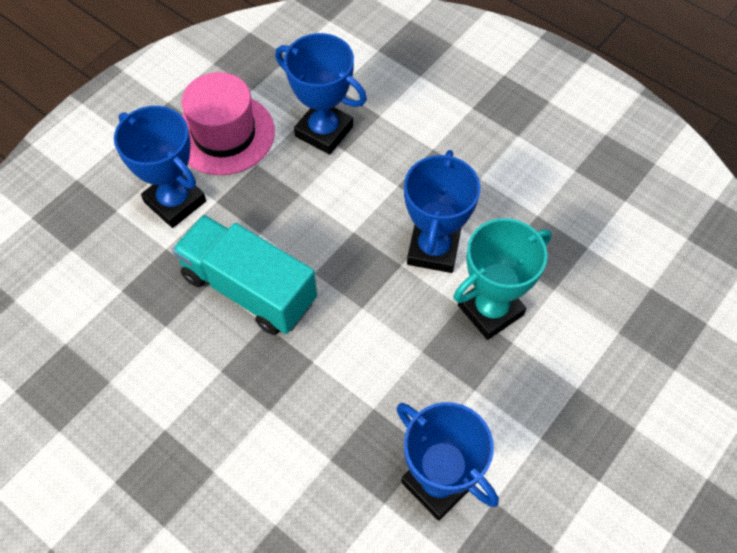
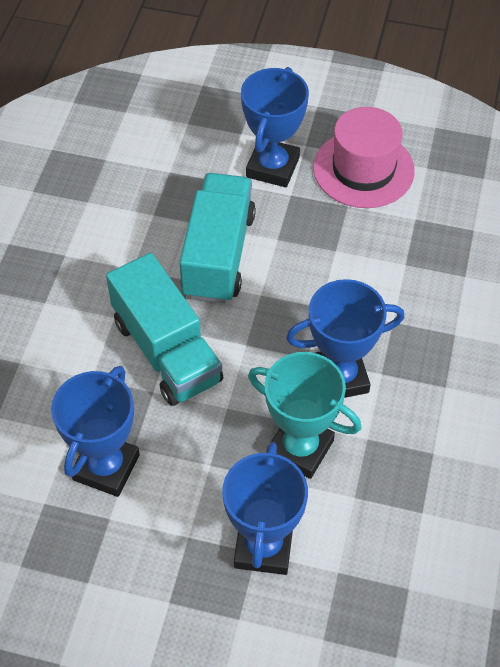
camera: 65 degrees right, 5 degrees down
(324, 131) = (416, 240): blue trophy -> blue trophy (263, 547)
(334, 378) = (166, 351): none -> turquoise truck

